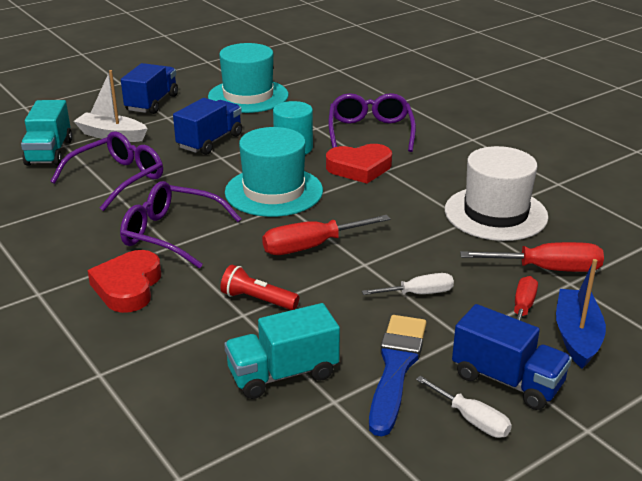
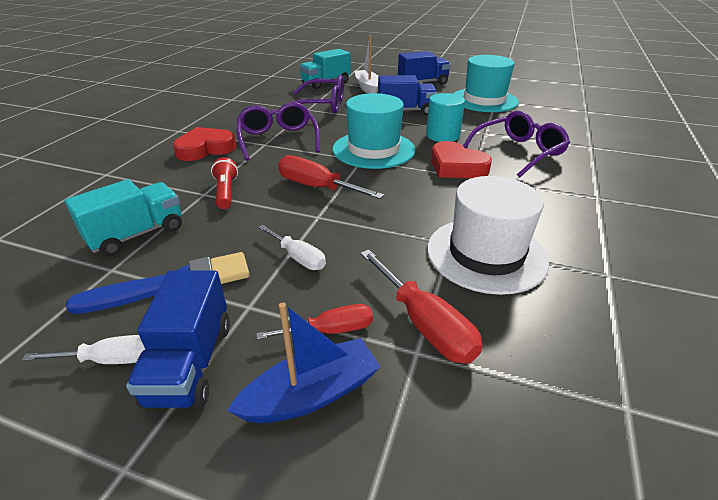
camera: 55 degrees right, 5 degrees up
(283, 374) = (137, 234): turquoise truck -> turquoise truck turned 105 degrees clockwise
(472, 420) = (111, 360): white screwdriver -> white screwdriver turned 105 degrees counterclockwise

